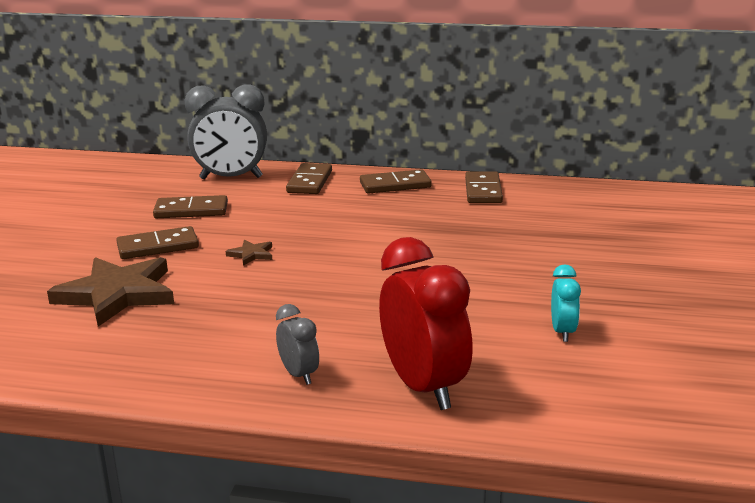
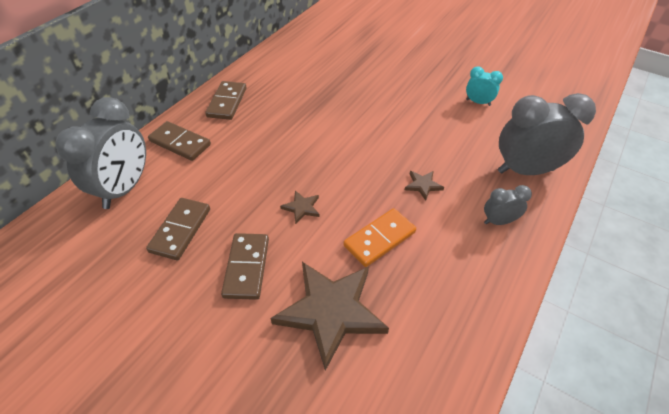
camera: 70 degrees left, 25 degrees up
(227, 302) = (379, 239): none -> orange domino
(334, 315) = (423, 185): none -> brown star
(424, 387) = (525, 170): red clock -> grey clock
(483, 191) = (271, 69): brown domino -> none

